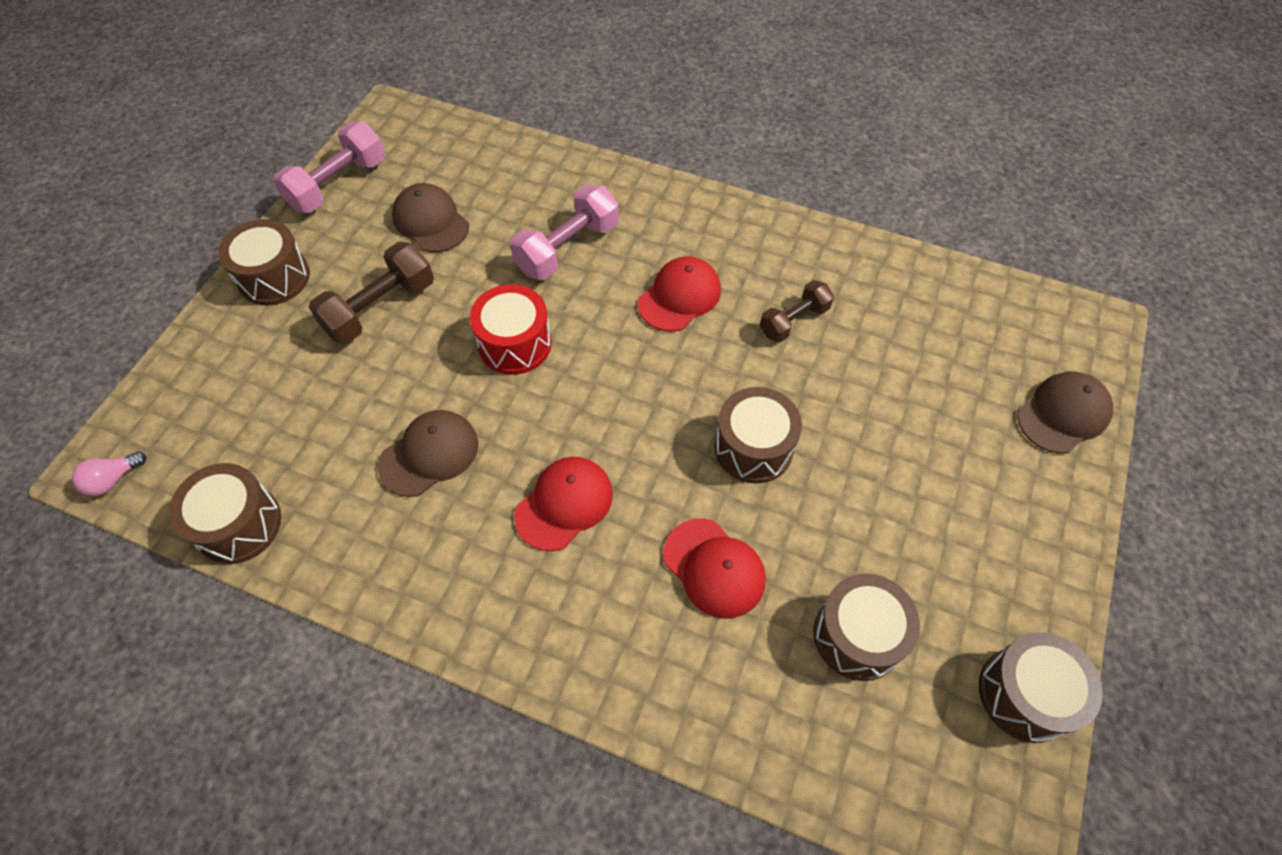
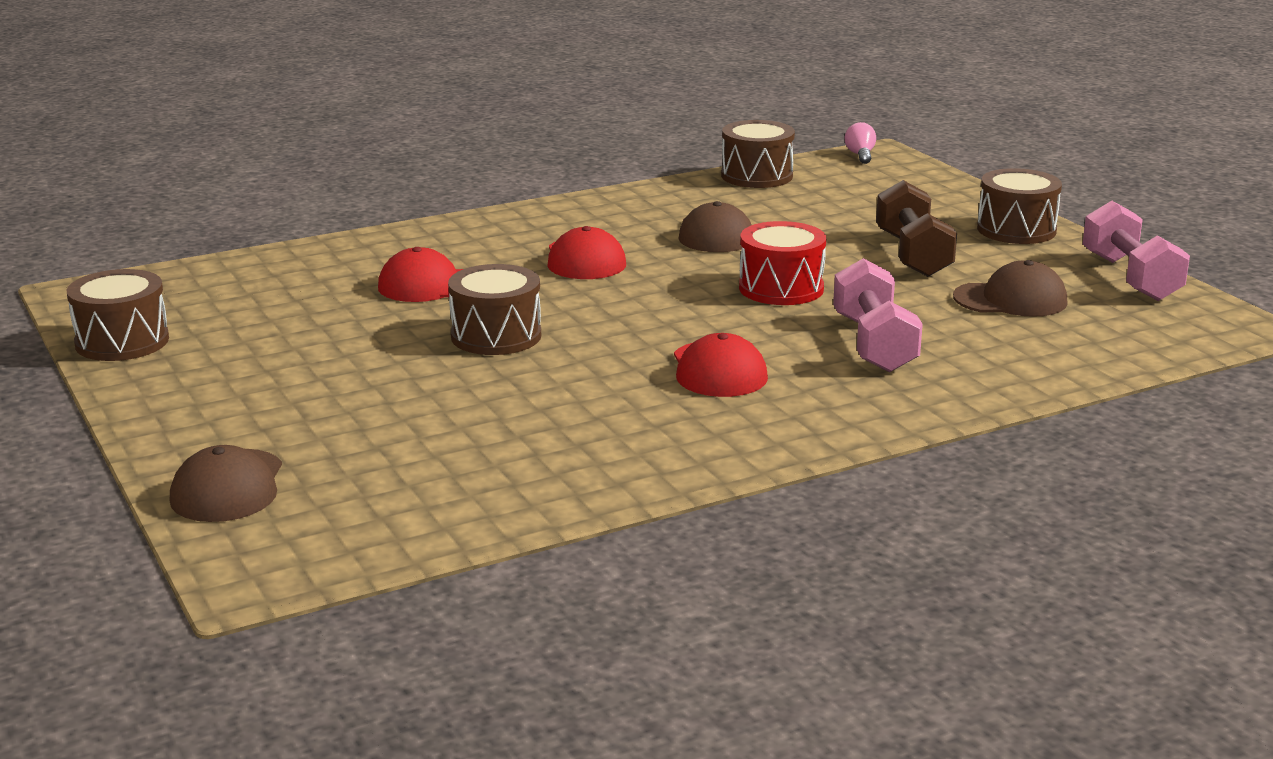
camera: 130 degrees right, 35 degrees down
(794, 321) = (590, 409): brown dumbbell -> none
(857, 635) = (284, 309): brown drum -> none

